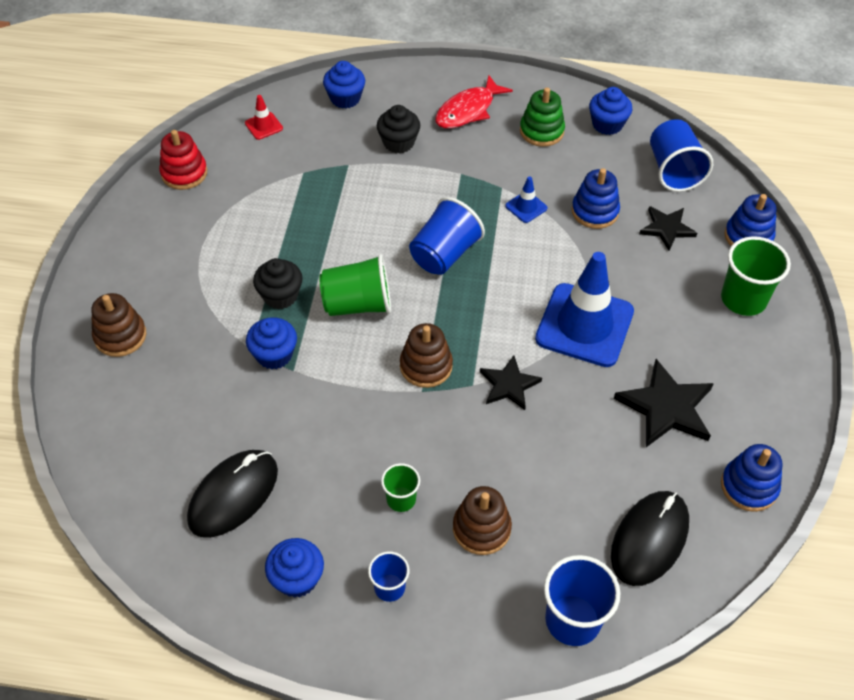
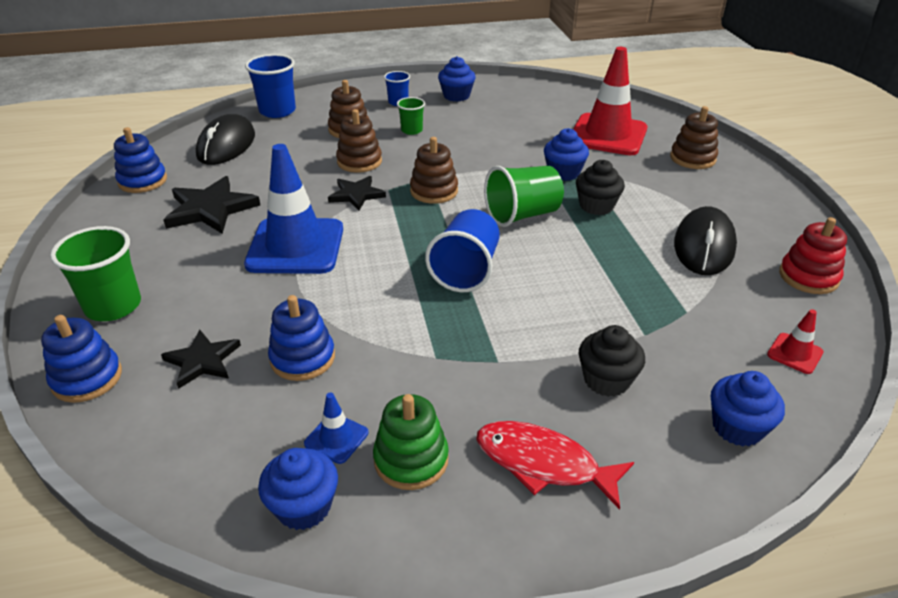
camera: 160 degrees right, 15 degrees down
(171, 409) = (608, 135): none -> red traffic cone
(233, 495) = (524, 113): black mouse -> black mouse (704, 246)
(468, 110) = (543, 463): red fish -> red fish turned 90 degrees counterclockwise
(489, 447) = (359, 161): none -> brown stacking toy
(526, 207) = (394, 341): blue traffic cone -> blue traffic cone (336, 438)
(673, 171) = (187, 449): blue cup -> none

